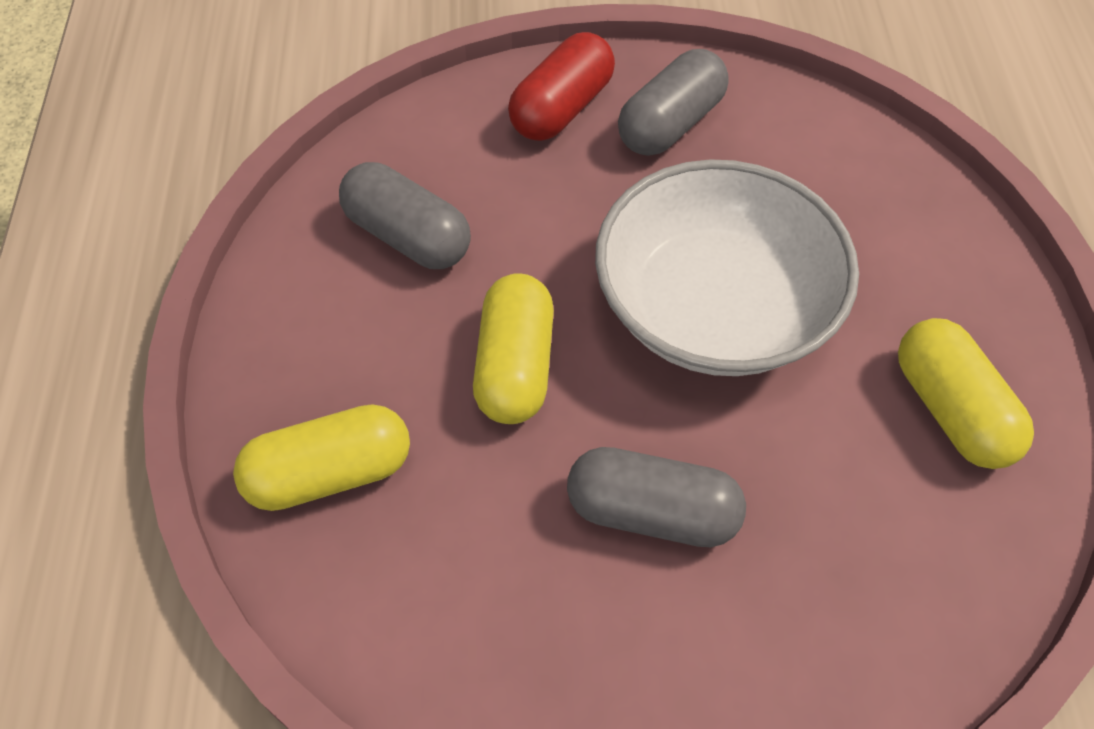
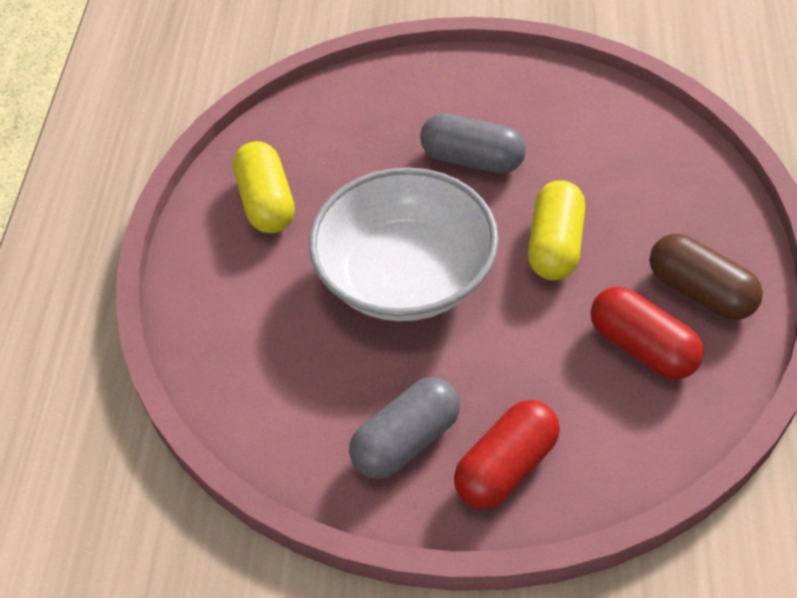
camera: 170 degrees left, 5 degrees down
(324, 310) = (700, 292): none -> brown capsule
(330, 473) = (676, 189): yellow capsule -> none
(407, 236) = (642, 347): grey capsule -> red capsule

